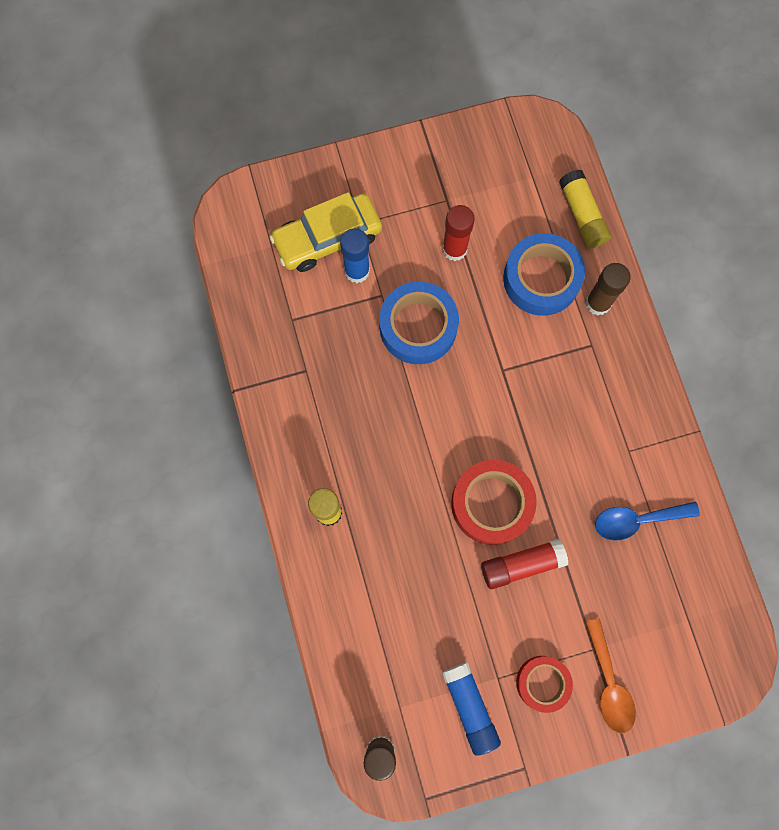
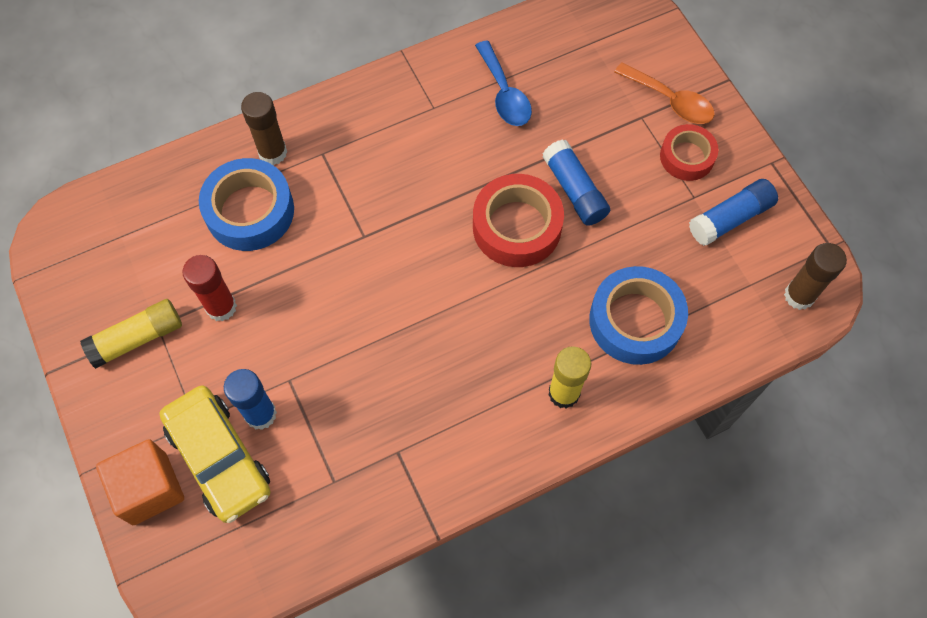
camera: 100 degrees left, 10 degrees down
(314, 188) = (149, 489): none -> orange cube
(418, 327) = (324, 332): blue tape -> blue tape (635, 321)
(521, 564) = (574, 190): red glue stick -> blue glue stick
(582, 215) = (167, 179): yellow glue stick -> yellow glue stick (137, 338)
(609, 684) = (670, 101): orange spoon -> orange spoon turned 60 degrees clockwise

